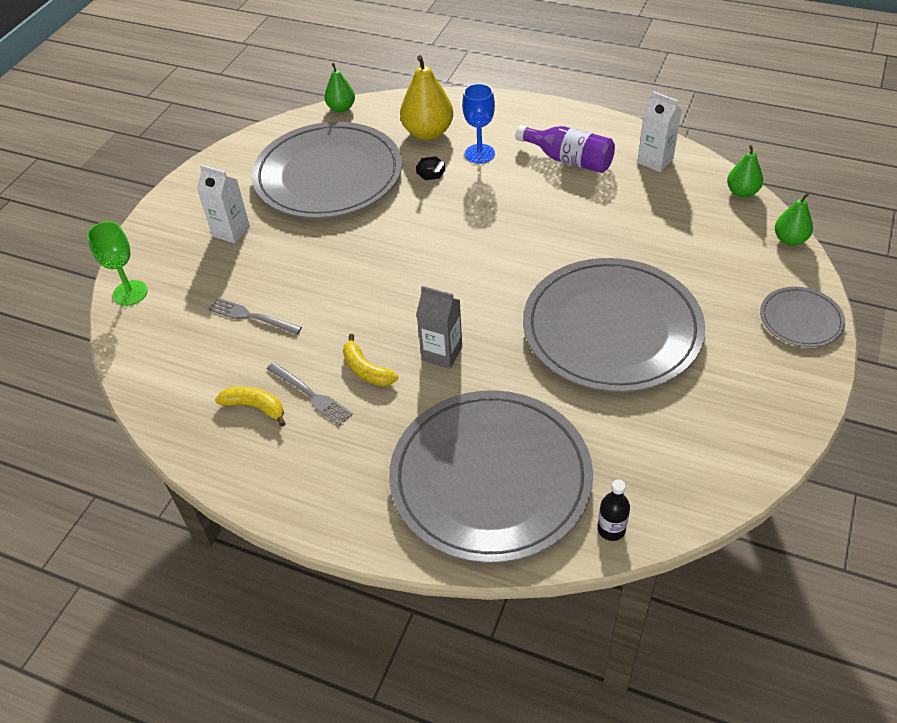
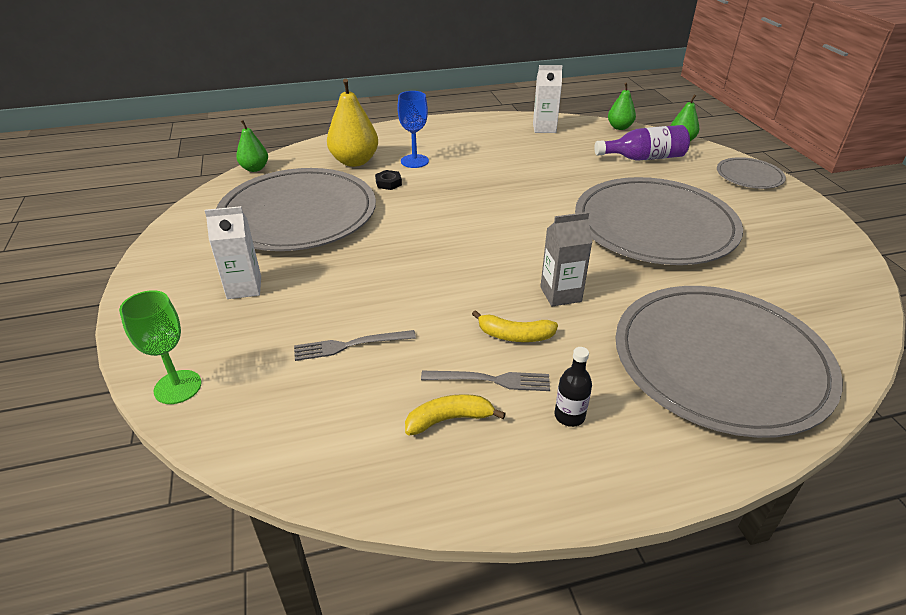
camera: 40 degrees left, 10 degrees down
(568, 160) = (486, 145): purple bottle -> purple bottle (644, 158)
(611, 529) = (844, 348): black bottle -> black bottle (569, 416)

